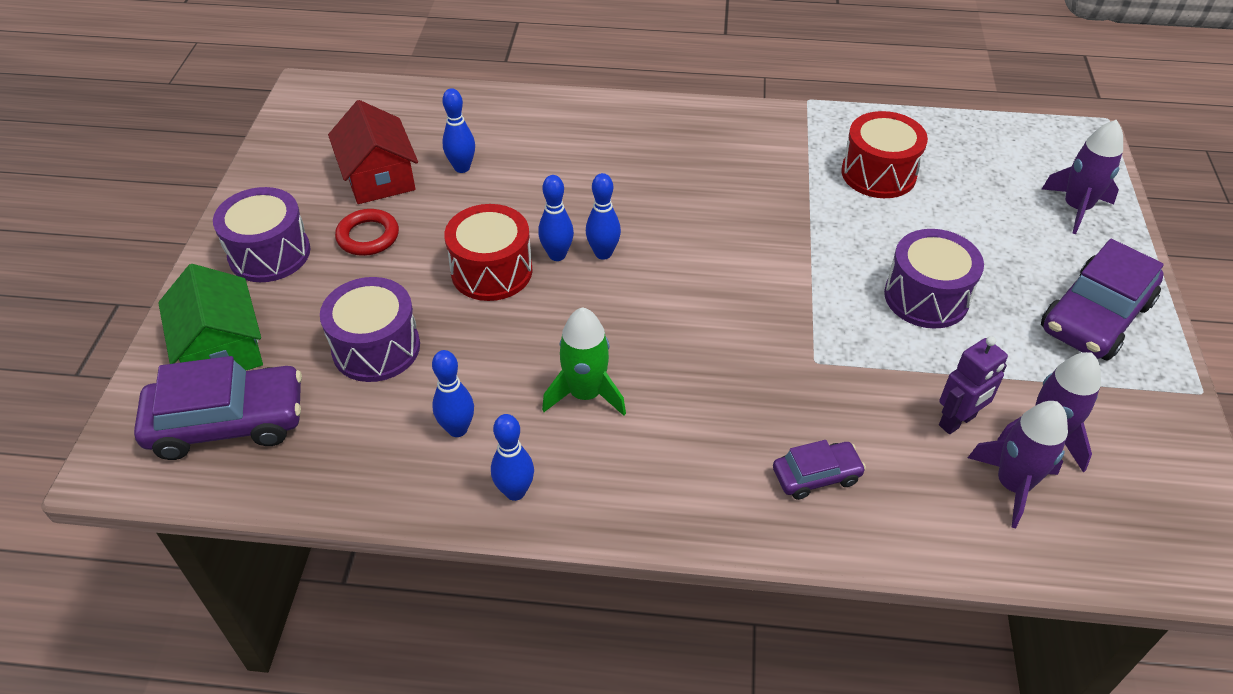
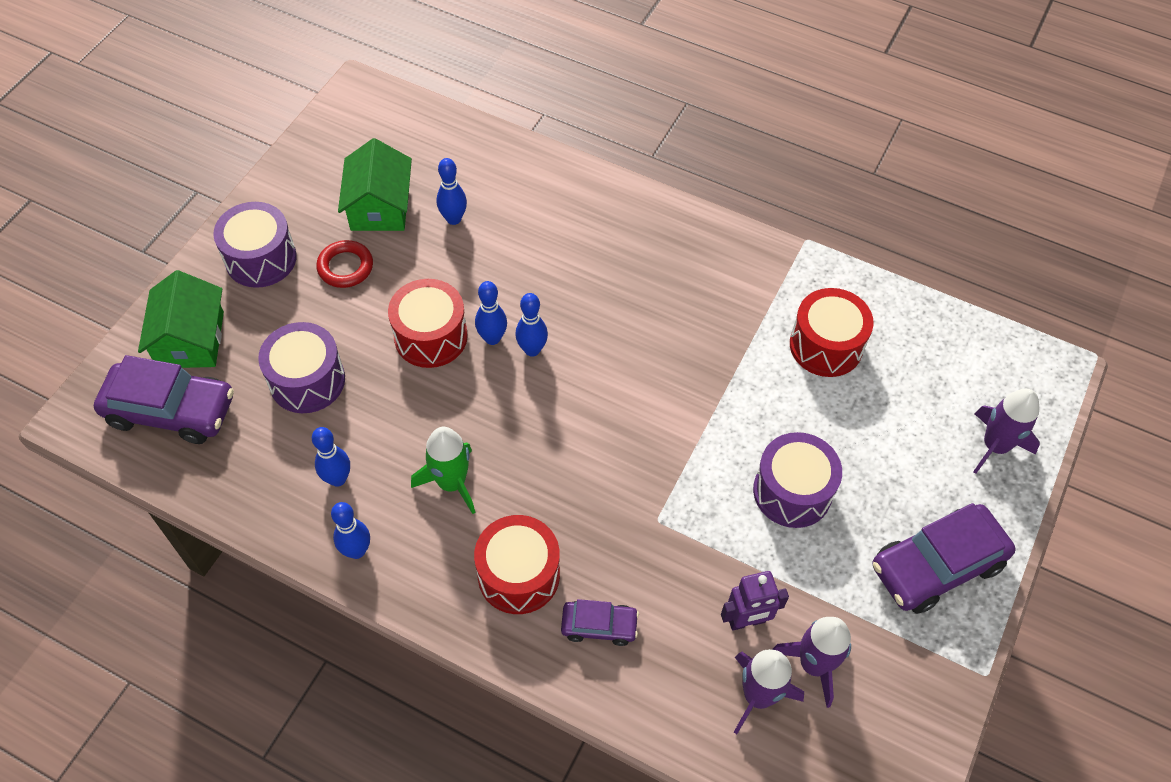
camera: 20 degrees right, 10 degrees up
(379, 177) = (379, 206): red house -> green house
(705, 456) = (518, 575): none -> red drum

